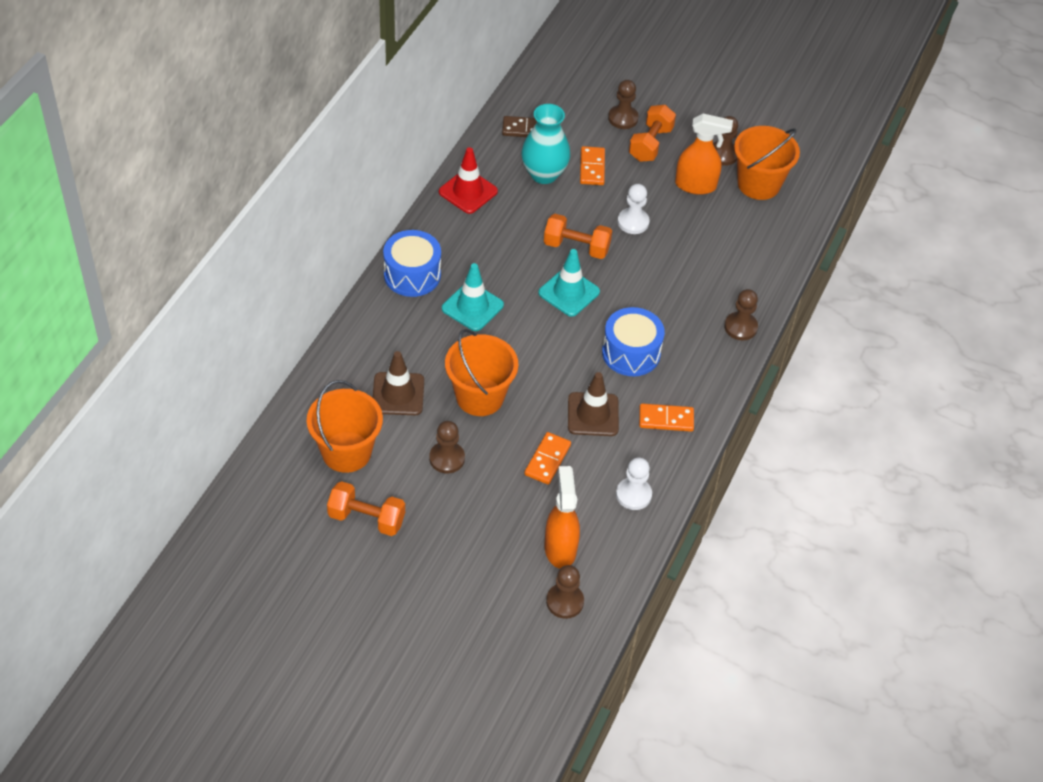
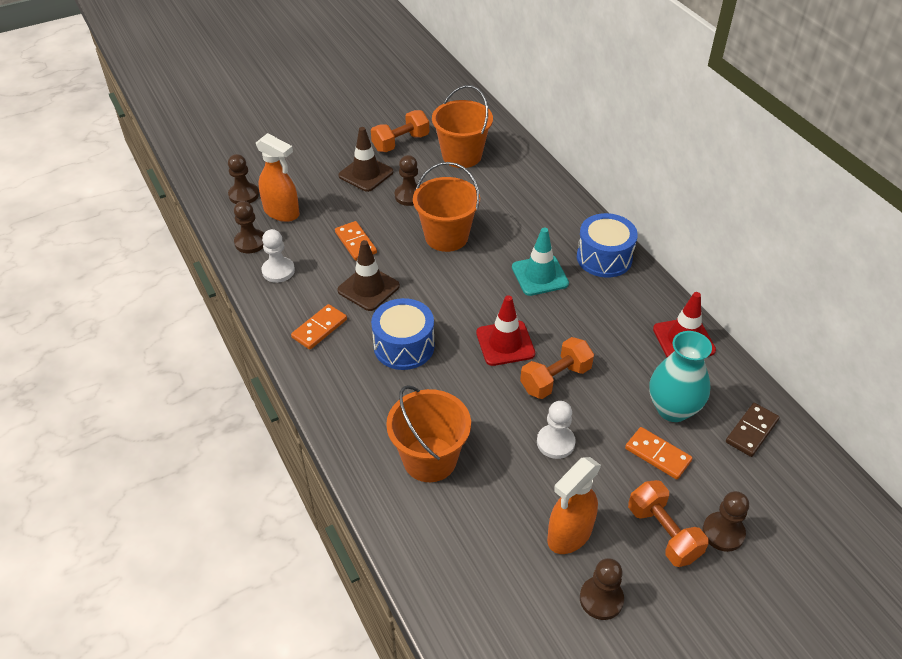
camera: 130 degrees right, 5 degrees down
(398, 394) = (488, 198): brown traffic cone -> brown traffic cone (366, 174)
(569, 292) = (505, 343): turquoise traffic cone -> red traffic cone
(740, 327) = (357, 443): brown pawn -> brown pawn (250, 242)
(758, 184) = (529, 603): orange bucket -> orange bucket (430, 459)

